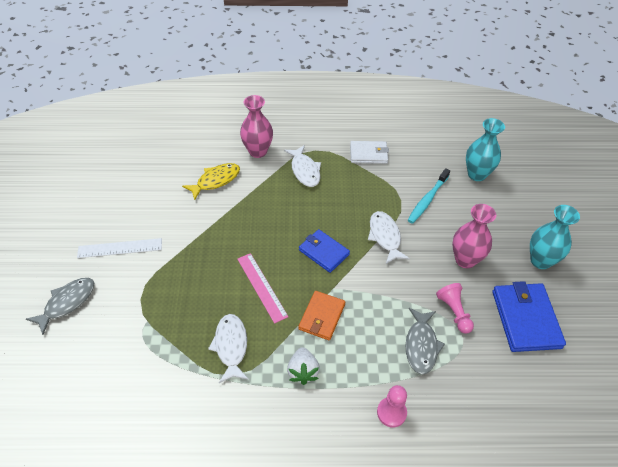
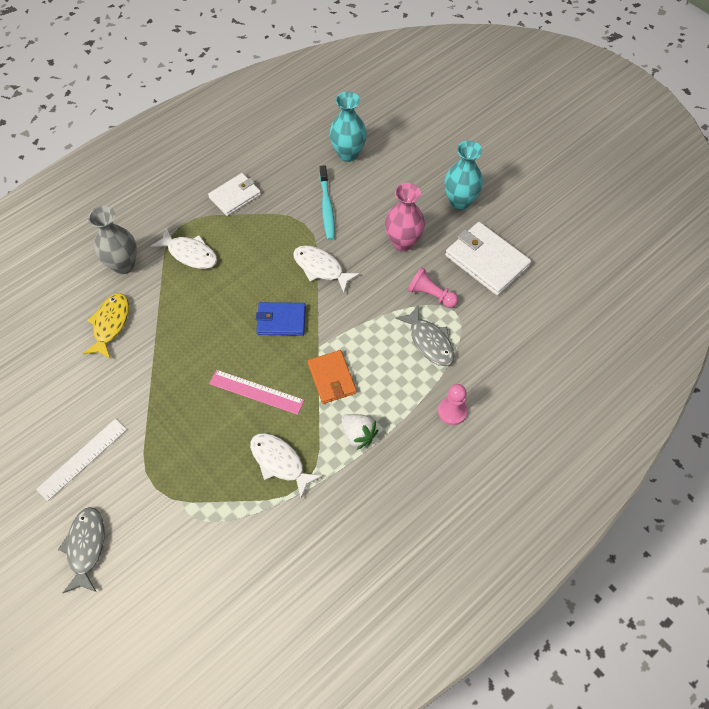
camera: 40 degrees left, 10 degrees up
(258, 151) = (123, 265): pink vase -> grey vase
(526, 319) = (486, 261): blue wallet -> white wallet

